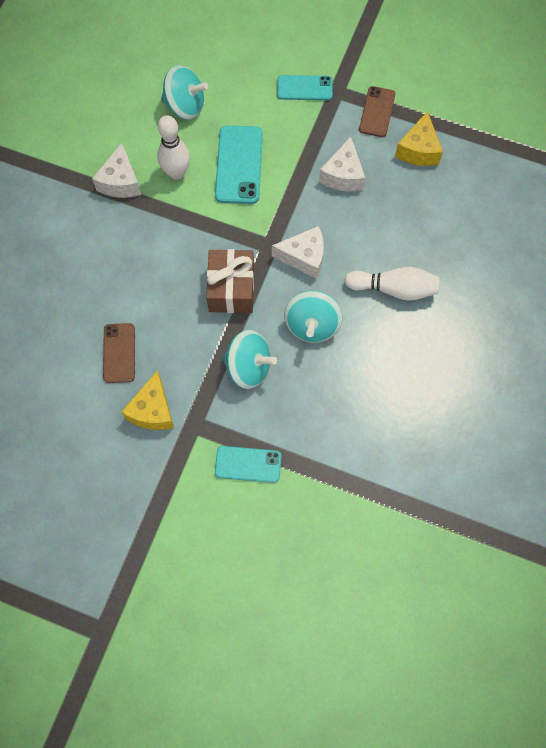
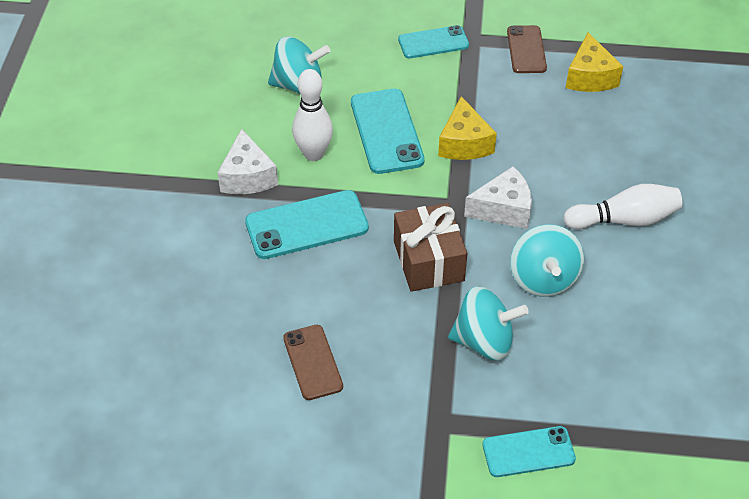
camera: 15 degrees left, 20 degrees down
(151, 236) = (307, 225): none -> turquoise phone
(152, 410) = (380, 418): yellow cheese -> yellow cheese (464, 143)
(343, 175) = (514, 118): white cheese -> none

